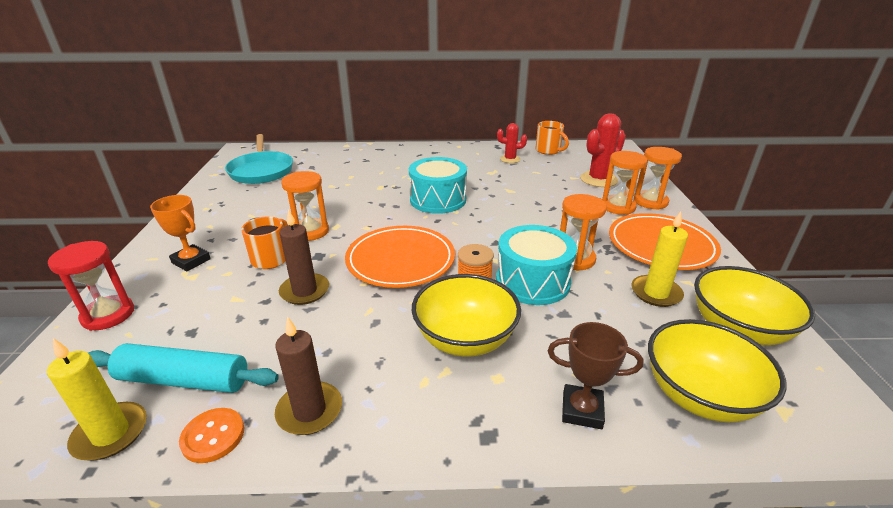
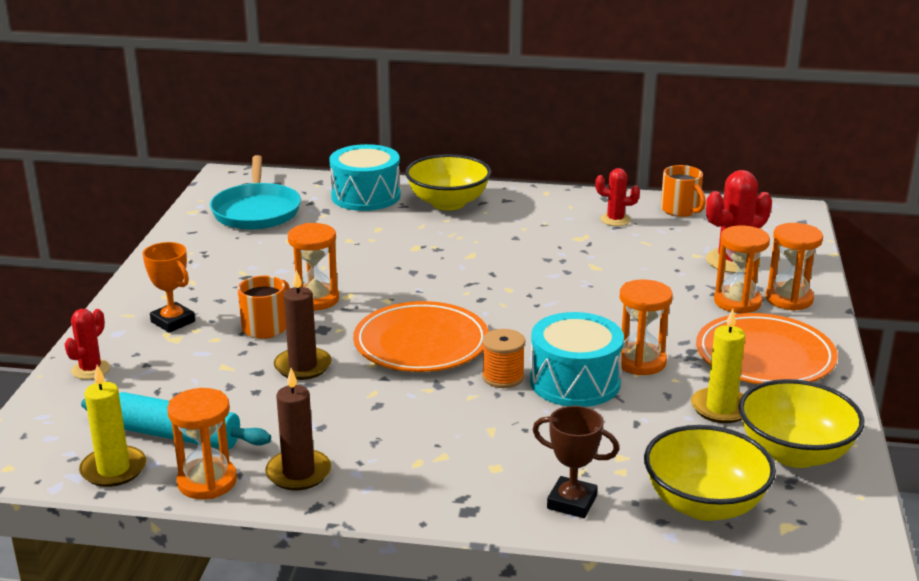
camera: 10 degrees right, 5 degrees down
(108, 315) = (90, 370): red hourglass -> red cactus
(213, 436) = (207, 482): orange button -> orange hourglass
(438, 200) = (490, 272): turquoise drum -> turquoise drum (366, 196)
(465, 339) = (473, 430): yellow bowl -> yellow bowl (448, 203)

